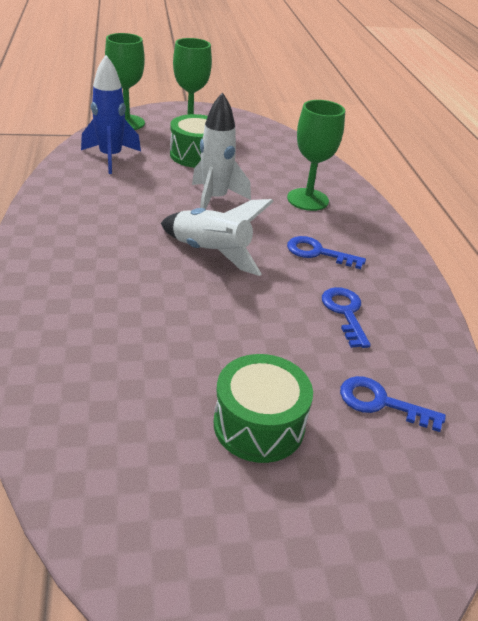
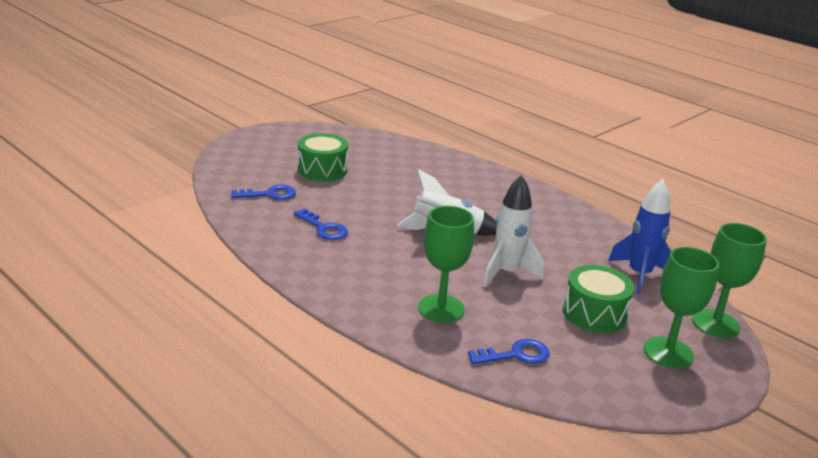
camera: 145 degrees right, 10 degrees down
(318, 253) = (380, 261): blue key -> blue key (516, 355)

